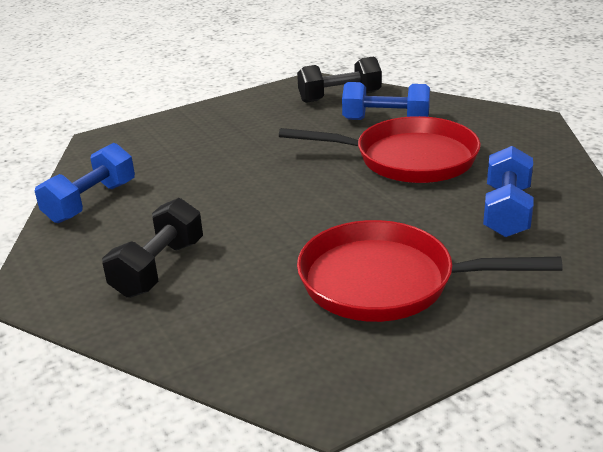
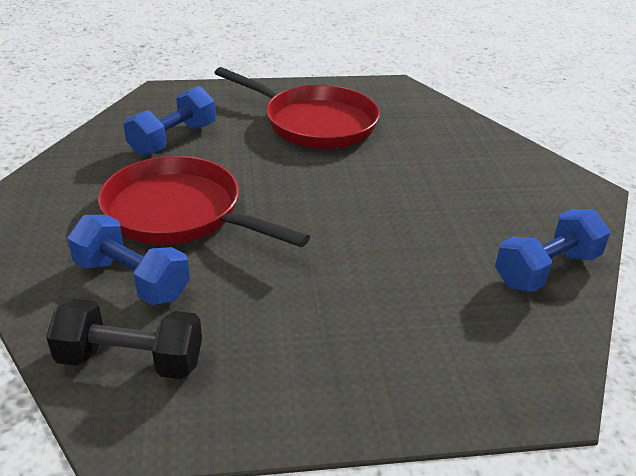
camera: 160 degrees left, 5 degrees up
(159, 268) = (478, 178): black dumbbell -> none

